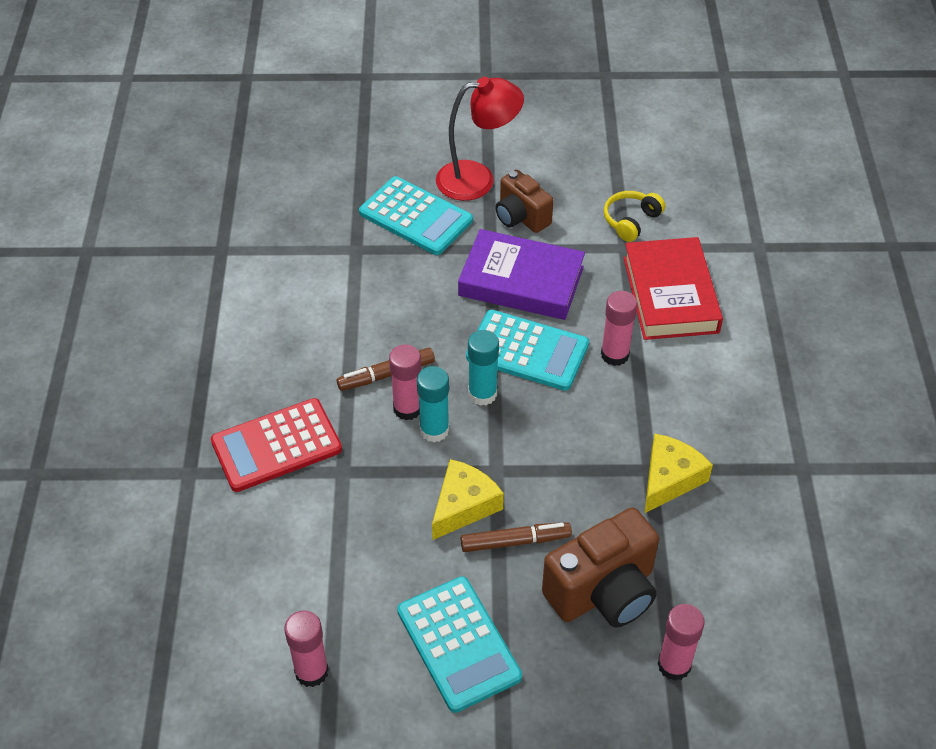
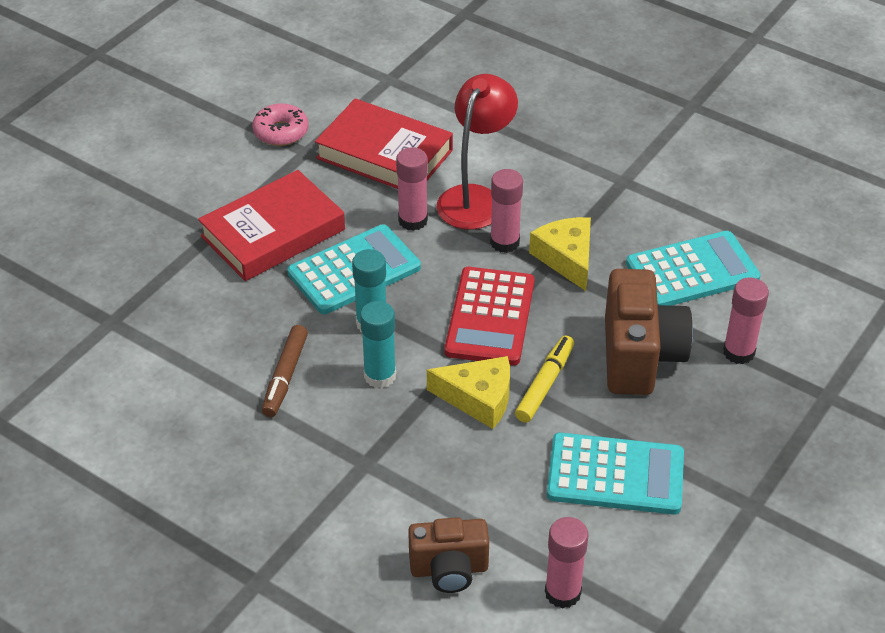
camera: 55 degrees left, 5 degrees down
(276, 445) = (289, 497): red calculator -> red calculator (490, 317)
(407, 408) = (338, 381): pink glue stick -> pink glue stick (504, 242)
(415, 217) = (119, 260): turquoise calculator -> turquoise calculator (692, 271)
(463, 505) = (478, 398): yellow cheese -> yellow cheese turned 120 degrees clockwise
(477, 179) = (122, 197): red lamp -> red lamp (475, 198)
(515, 541) = (545, 384): brown marker -> yellow marker
(521, 217) = (200, 194): brown camera -> brown camera (449, 570)
(521, 281) = (273, 233): purple book -> red book
(631, 221) = (281, 132): yellow headphones -> pink donut

